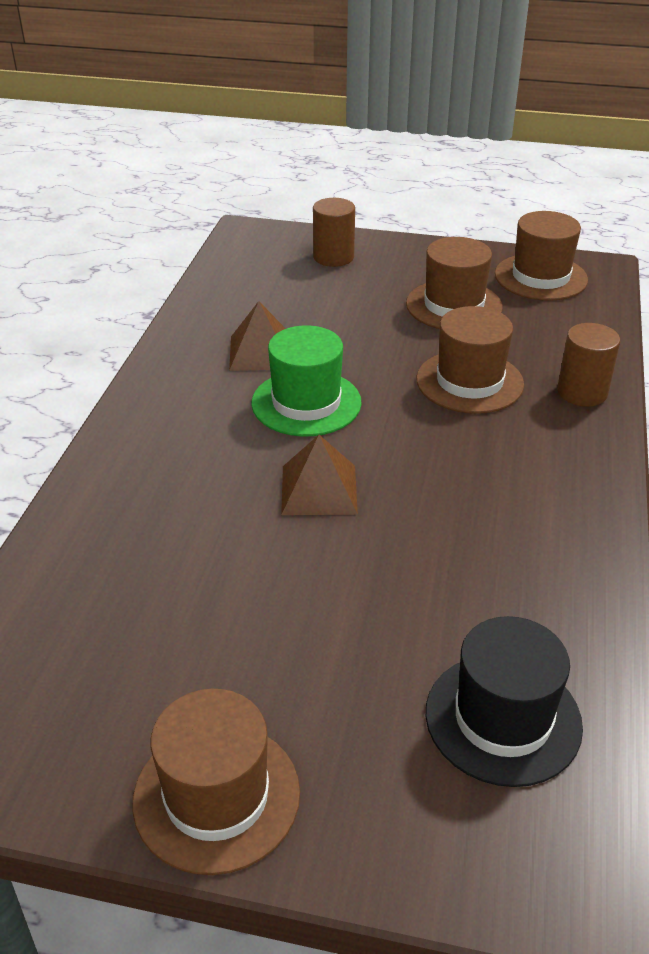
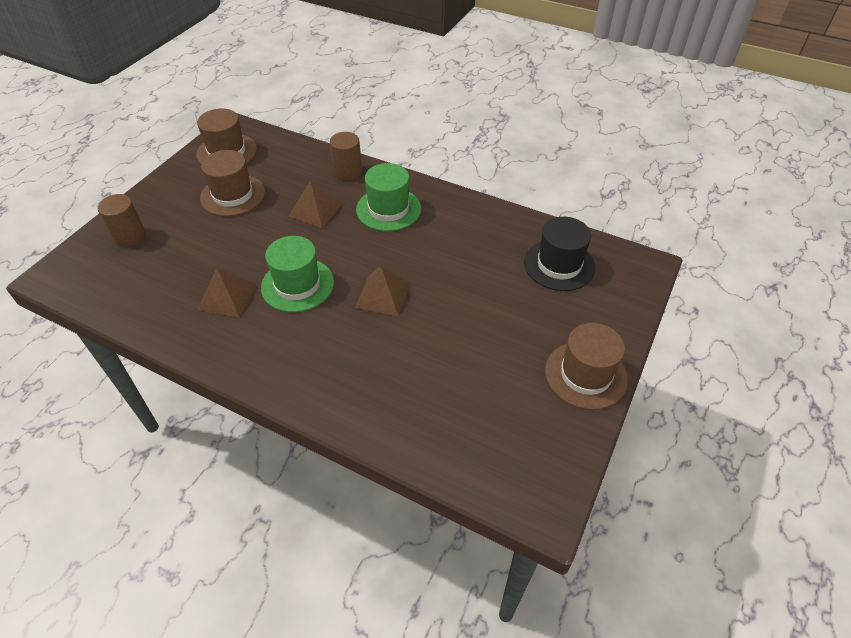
camera: 75 degrees left, 10 degrees up
(469, 382) = (315, 210): brown hat -> brown pyramid
(520, 455) = (388, 209): none -> green hat

